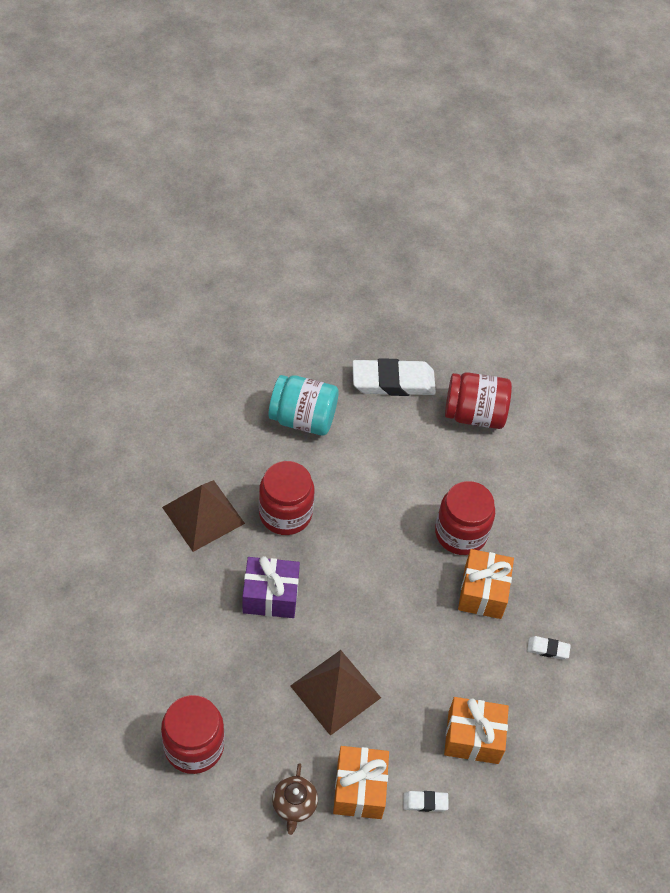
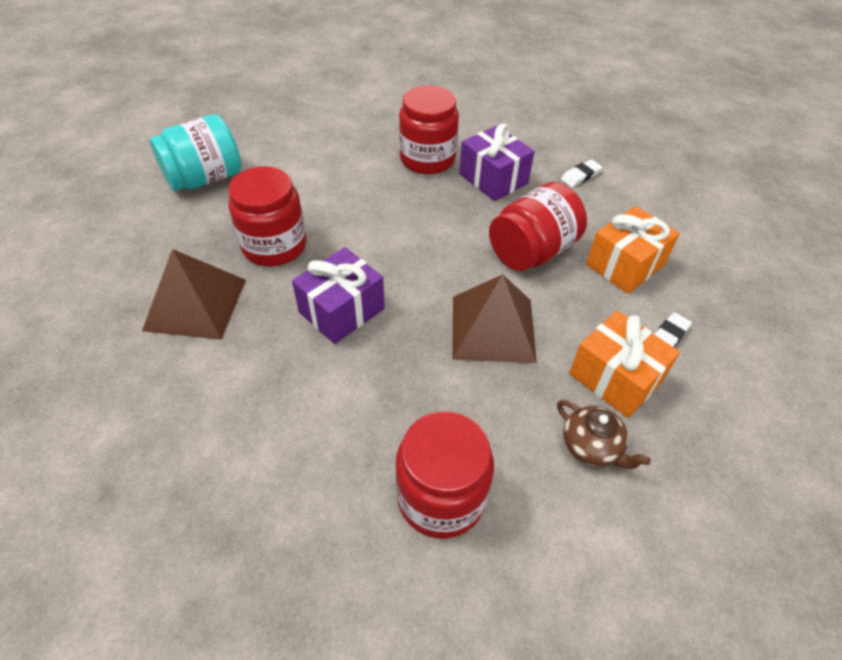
camera: 45 degrees left, 5 degrees down
(393, 381) = (251, 113): white eraser -> none
(474, 414) = (338, 94): red jar -> red jar (532, 251)
(483, 592) = (493, 179): orange gift -> purple gift

